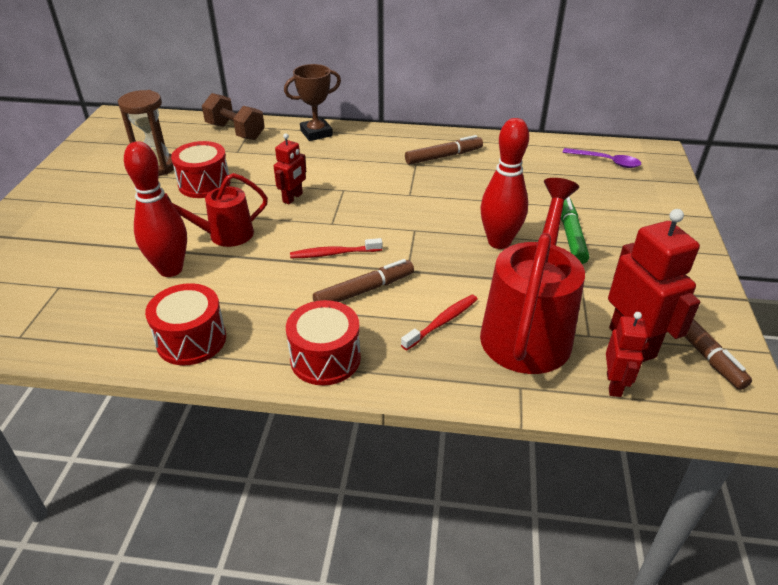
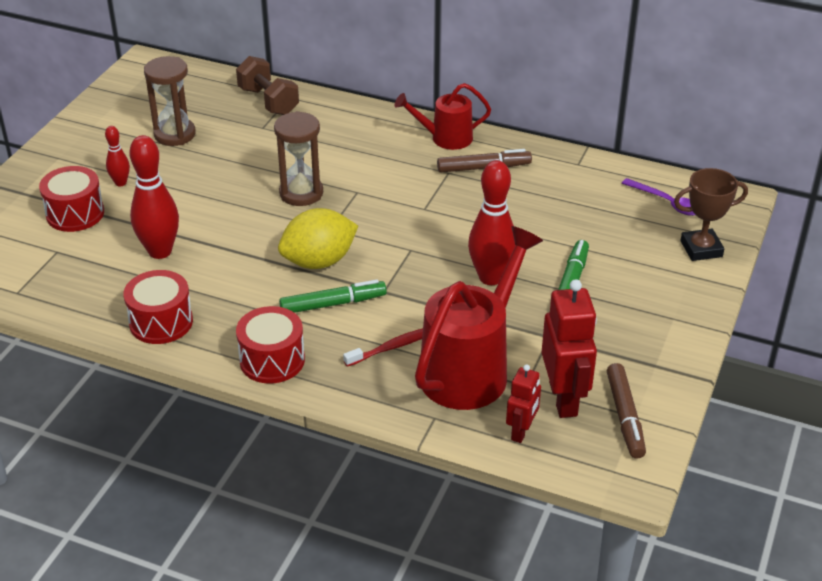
camera: 15 degrees right, 0 degrees up
(114, 214) = (120, 183): none -> red bowling pin
(204, 184) = (217, 162): red drum -> red drum (75, 213)
(224, 235) = (219, 224): red watering can -> red watering can (445, 138)
(293, 198) = (301, 193): red robot -> brown hourglass
(316, 133) = (355, 116): brown trophy -> brown trophy (701, 249)
(334, 253) = (319, 261): red toothbrush -> yellow lemon
(364, 290) = (333, 304): brown marker -> green marker

